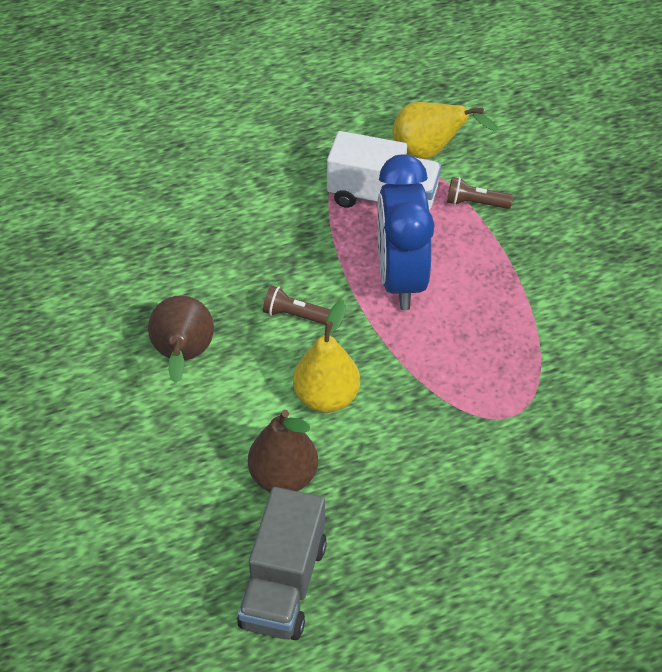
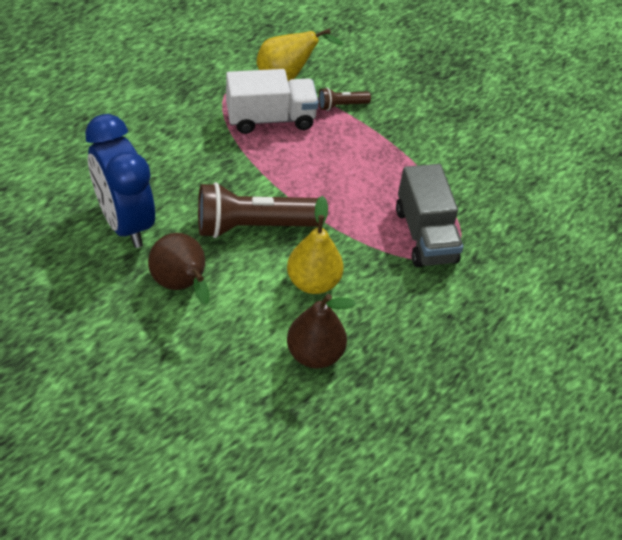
camera: 30 degrees left, 0 degrees up
(283, 584) = (361, 437): grey truck -> grey truck (425, 235)
(295, 315) = (253, 226): brown flashlight -> brown flashlight, size x2.13
(401, 279) = (318, 176): blue clock -> blue clock (125, 222)

